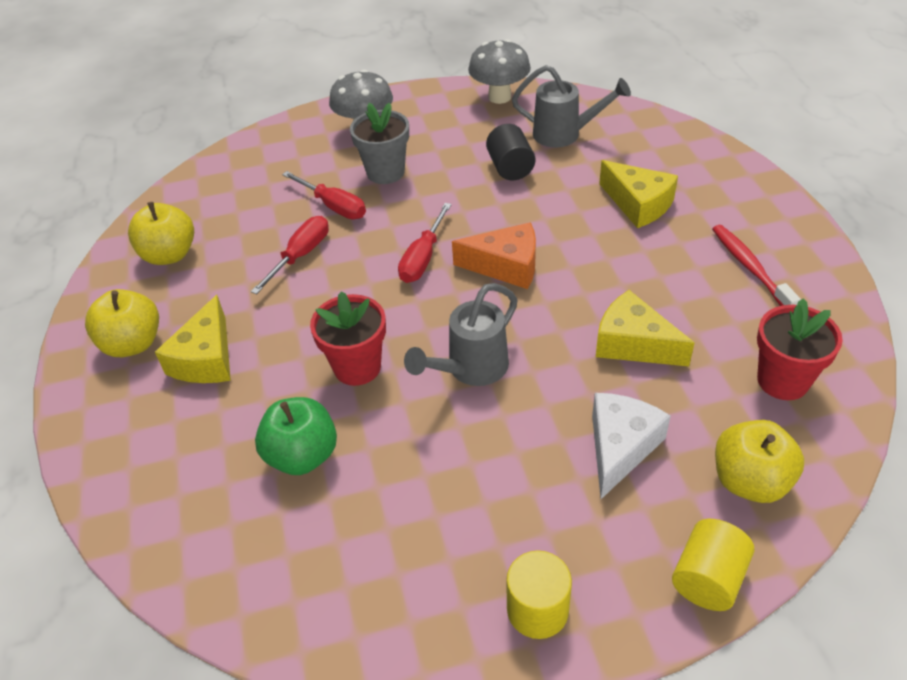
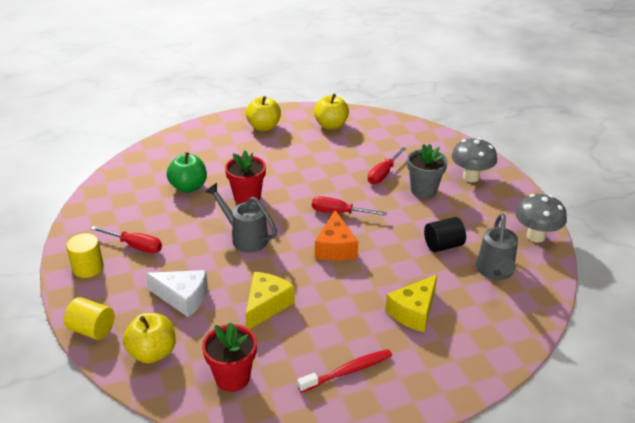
camera: 80 degrees right, 10 degrees down
(206, 358) = (253, 149): yellow cheese -> none
(301, 255) = (336, 168): red screwdriver -> red screwdriver (135, 246)

